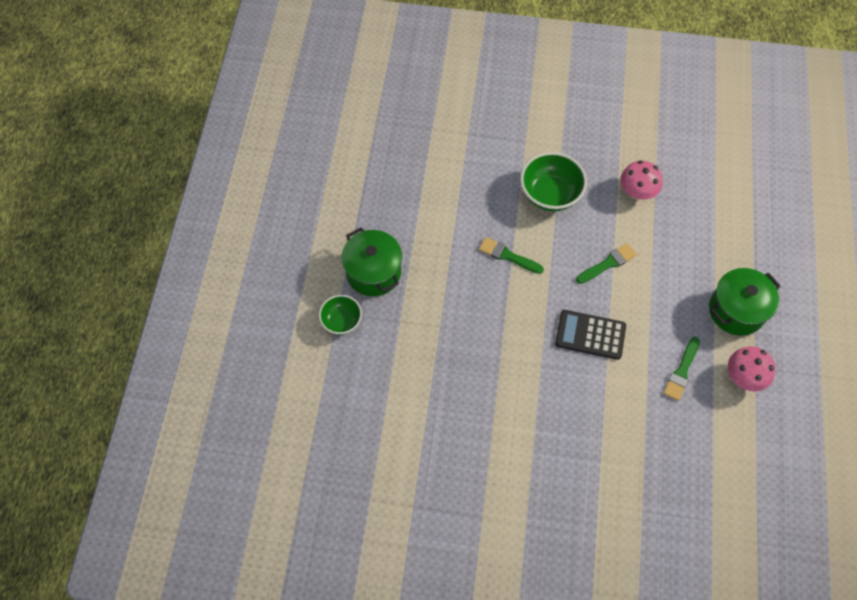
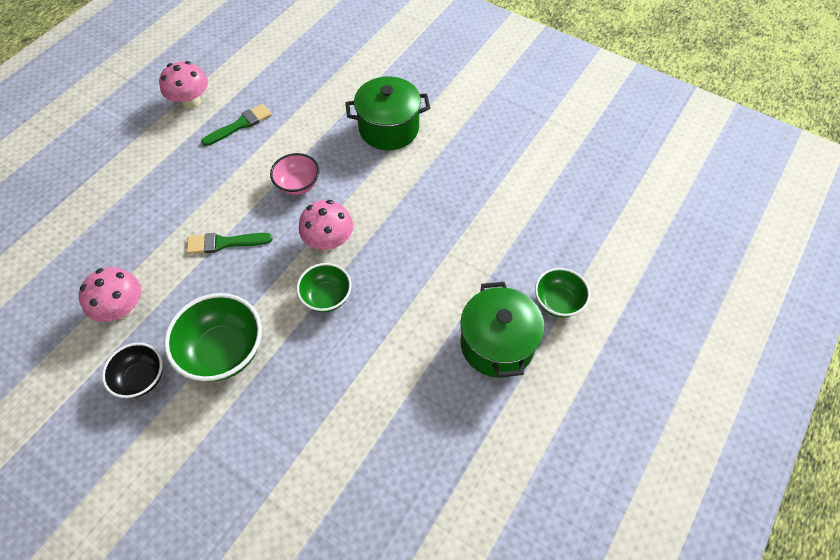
camera: 155 degrees left, 5 degrees down
(507, 256) = (326, 297): green brush -> green bowl
(533, 297) = (329, 241): none -> pink mushroom
(587, 159) = (141, 378): none -> black bowl
(590, 335) = (298, 185): black calculator -> pink bowl
(736, 310) = (143, 151): green pot -> green pot (389, 129)

